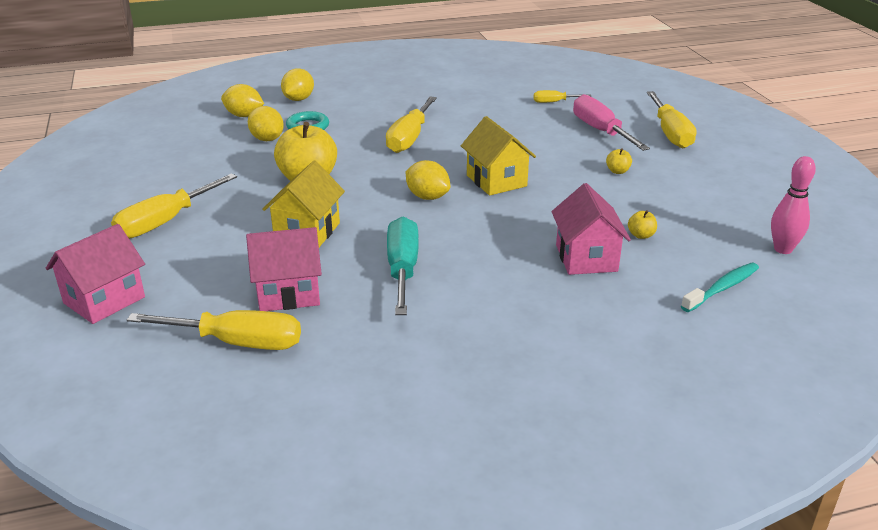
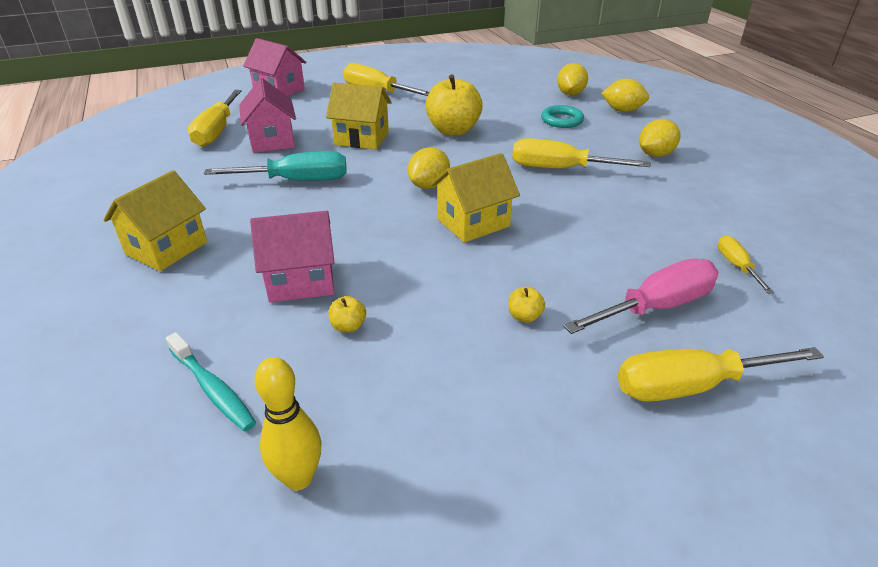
camera: 85 degrees right, 5 degrees up
(267, 139) = (526, 107): yellow lemon -> yellow lemon (655, 154)
(537, 340) = (166, 248): none -> yellow house
(783, 249) = (298, 478): pink bowling pin -> yellow bowling pin

